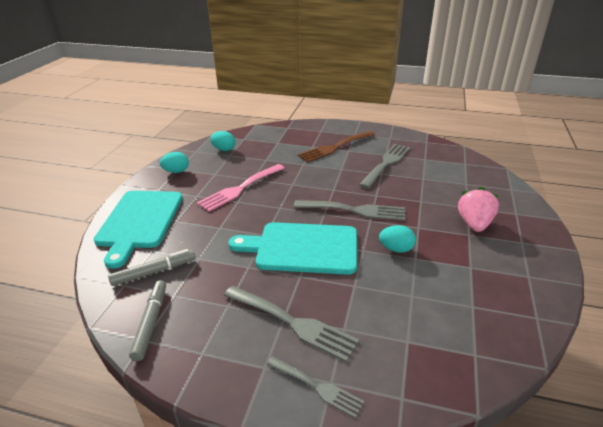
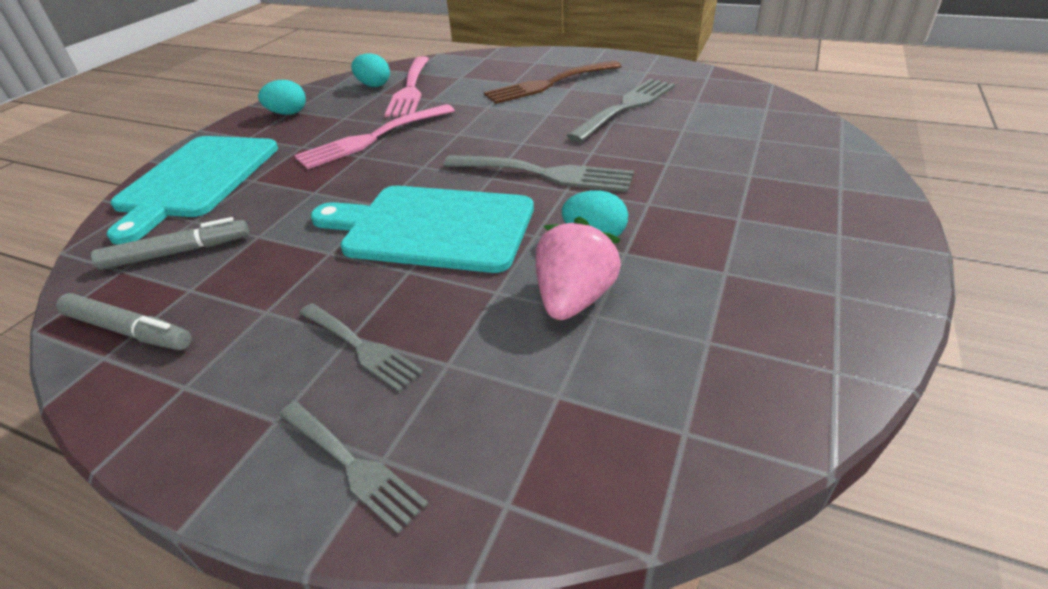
camera: 10 degrees right, 5 degrees up
(151, 323) = (128, 330): grey marker -> grey marker turned 105 degrees clockwise
(249, 152) = (410, 89): none -> pink fork
(293, 323) = (361, 347): grey fork -> grey fork, size x0.62
(474, 224) = (754, 201): pink strawberry -> pink strawberry (574, 299)

